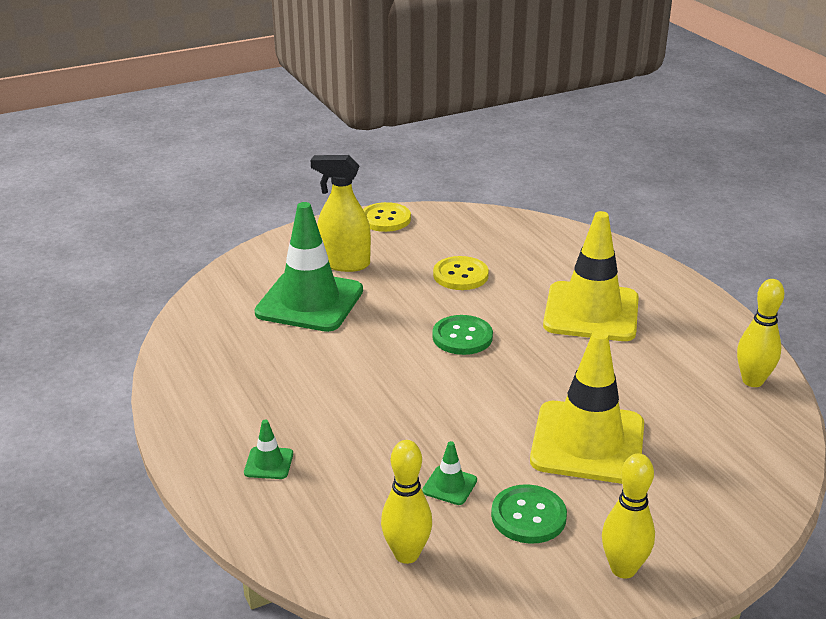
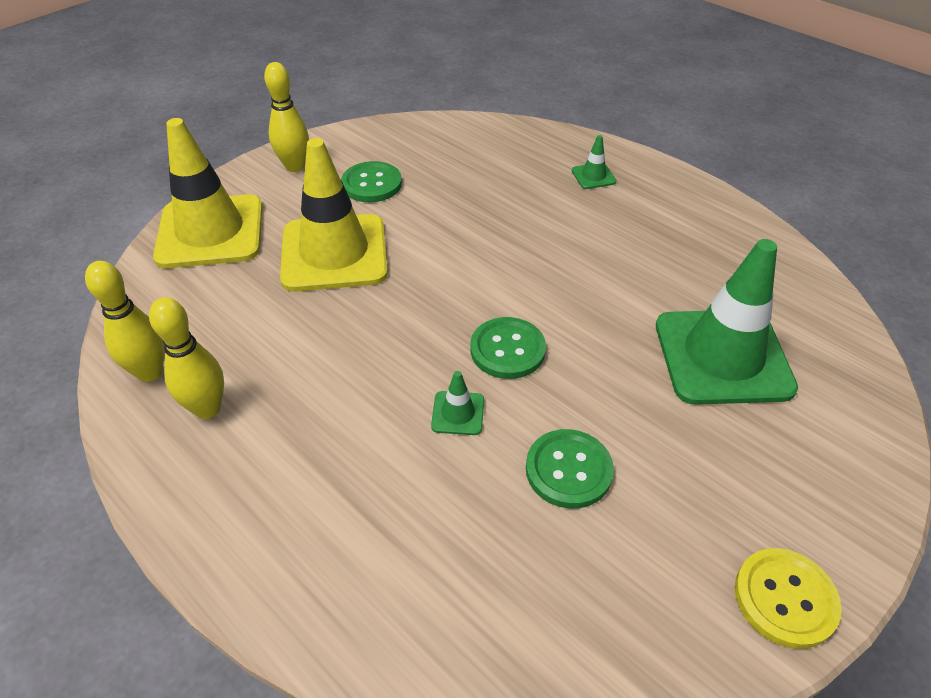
camera: 160 degrees right, 15 degrees up
(344, 263) = (746, 446): yellow spray bottle -> none
(406, 554) = (450, 144): yellow bowling pin -> yellow bowling pin (207, 408)
(449, 486) = (442, 191): green traffic cone -> green traffic cone (458, 413)
(460, 275) = (568, 470): yellow button -> green button
(591, 312) = (357, 441): yellow traffic cone -> yellow traffic cone (210, 232)

